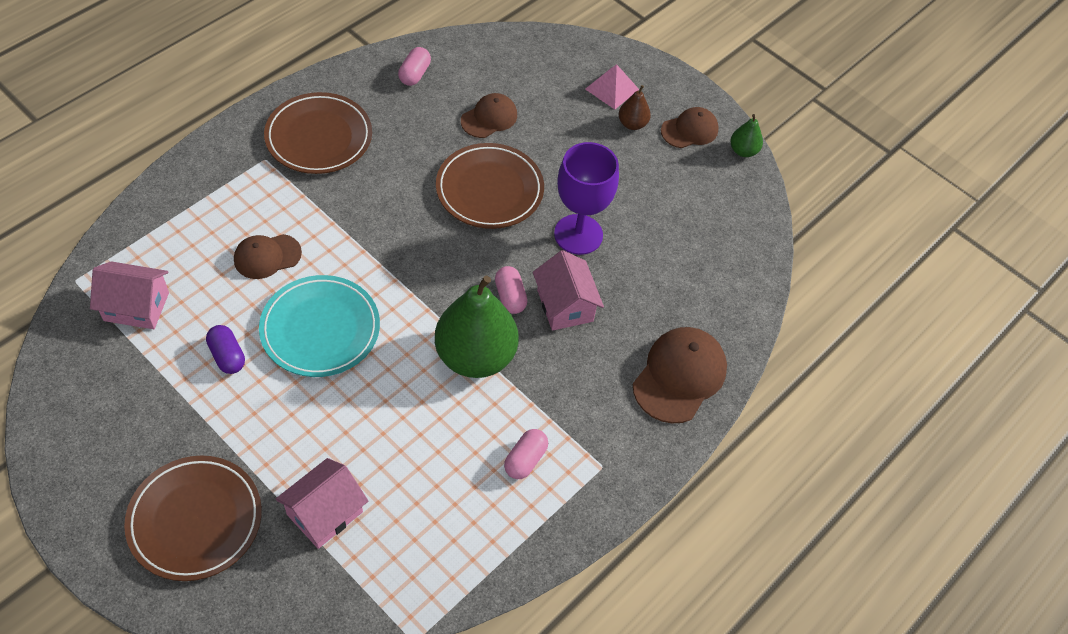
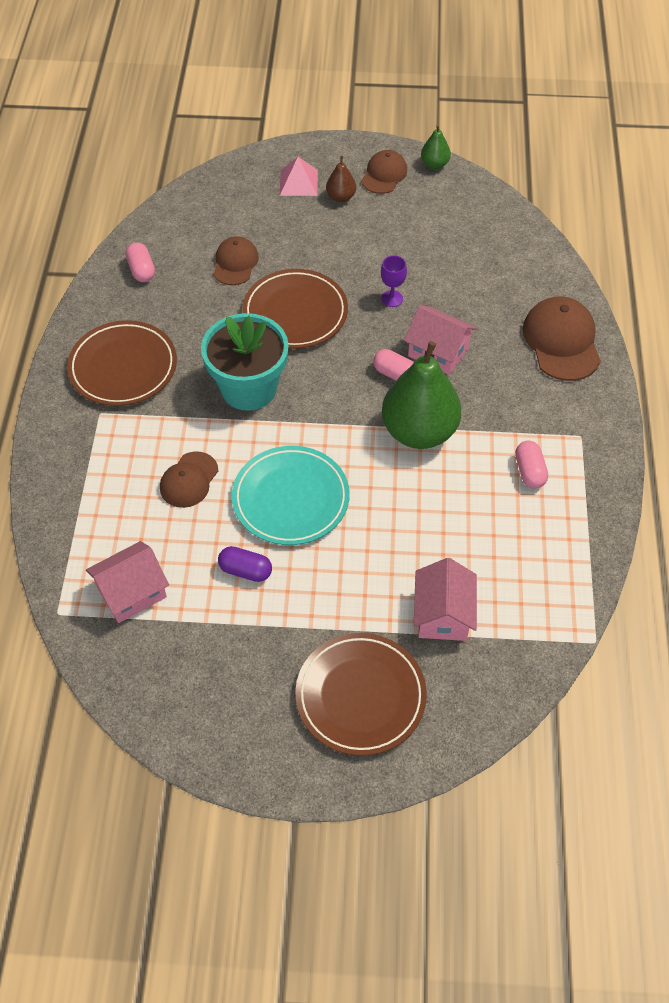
camera: 35 degrees left, 0 degrees up
(388, 221) = (249, 388): none -> turquoise flower pot
(578, 234) = (392, 299): purple goblet -> purple goblet, size x0.47

